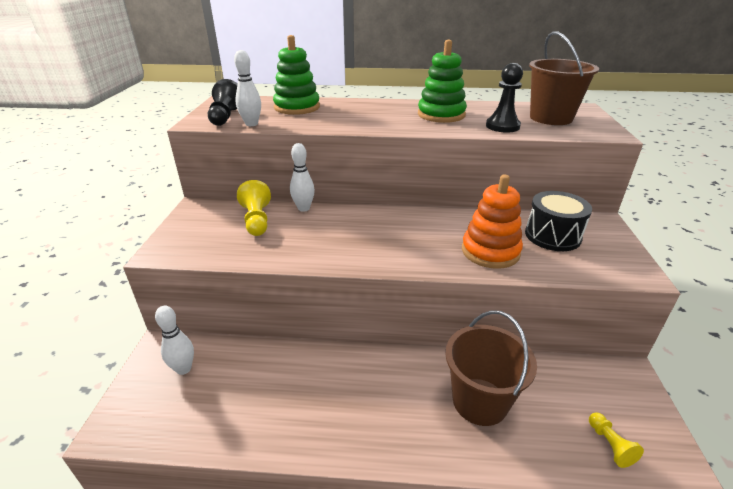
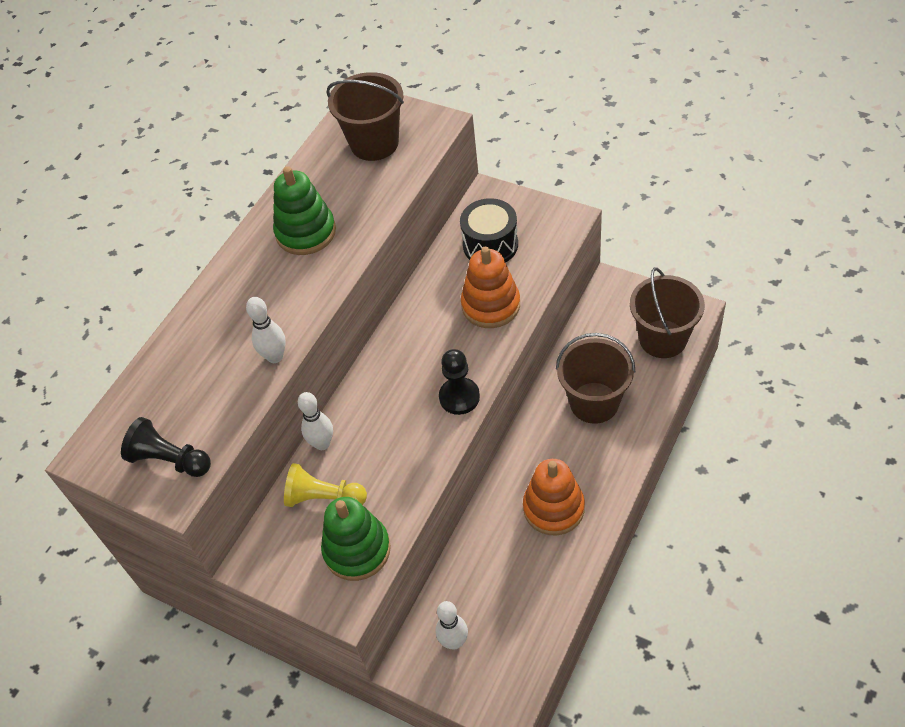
camera: 60 degrees left, 20 degrees up
(251, 124) = (219, 433): white bowling pin -> white bowling pin (275, 357)
(297, 107) = (183, 371): green stacking toy -> green stacking toy (357, 550)
(340, 403) = (553, 508): none -> orange stacking toy
(502, 126) = (373, 195): black pawn -> black pawn (459, 397)
(610, 445) = (663, 339): yellow pawn -> brown bucket

